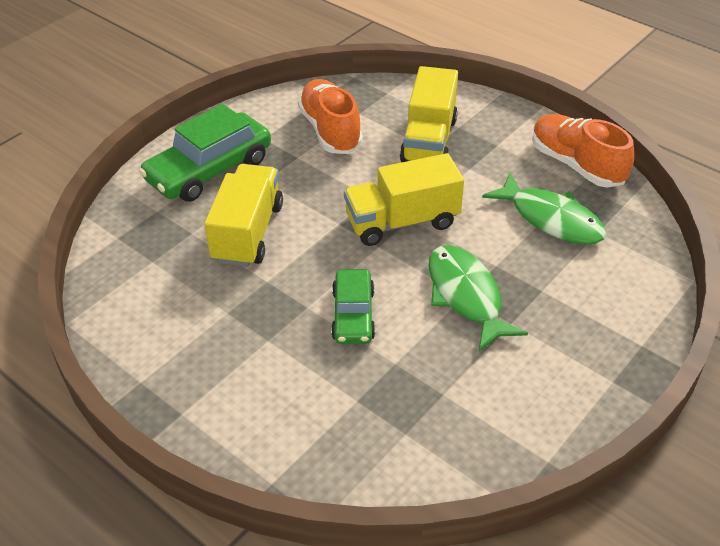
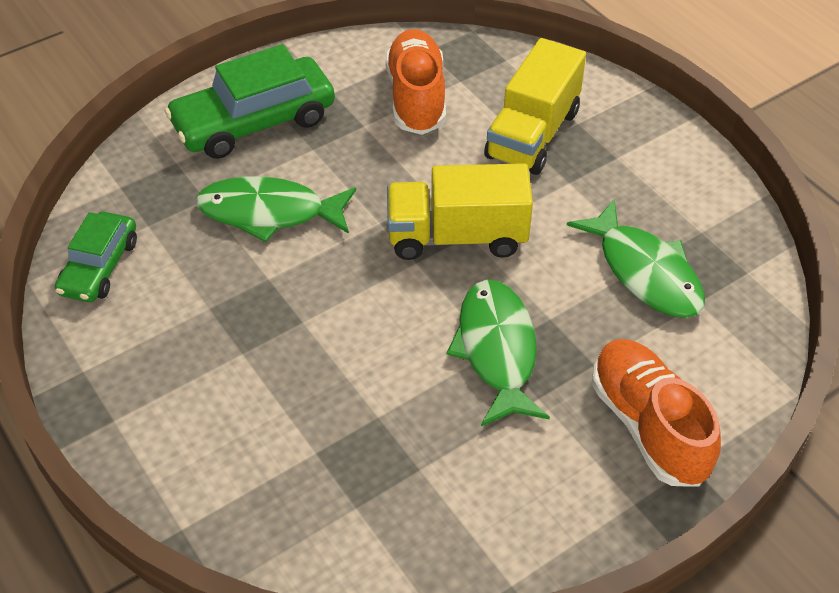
camera: 15 degrees right, 5 degrees up
(248, 233) = (269, 212): yellow truck -> green fish
(353, 315) = (352, 344): green car -> green car (99, 266)
(576, 165) = (708, 205): orange shoe -> orange shoe (648, 425)

